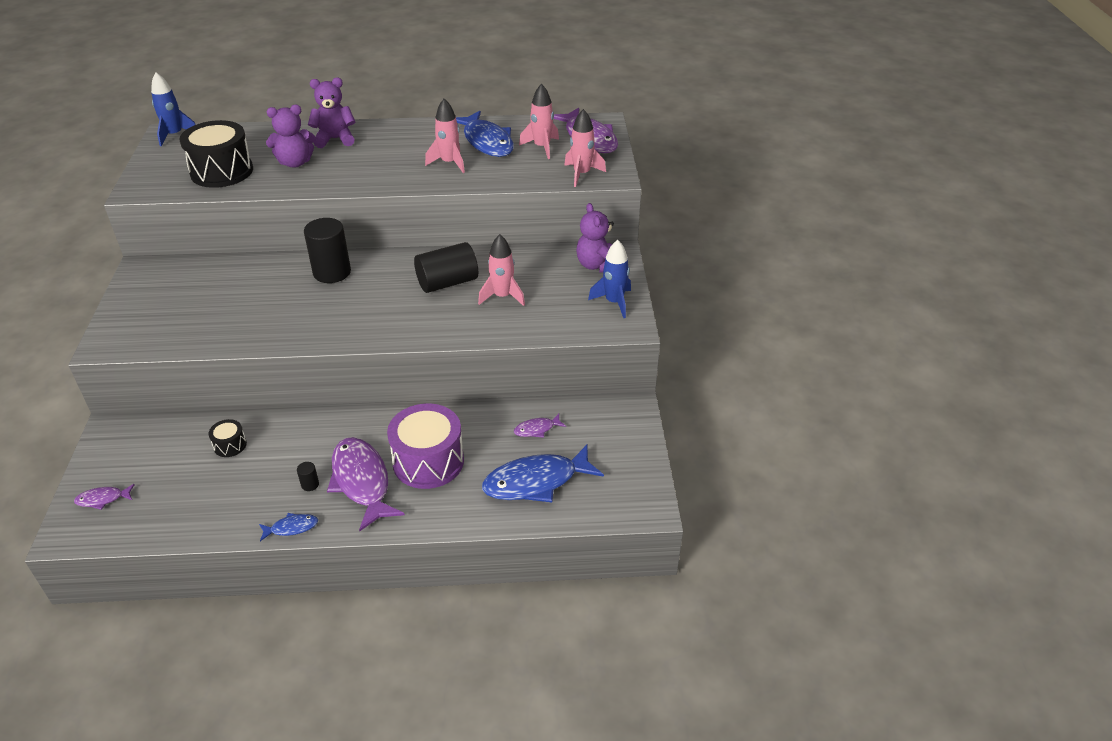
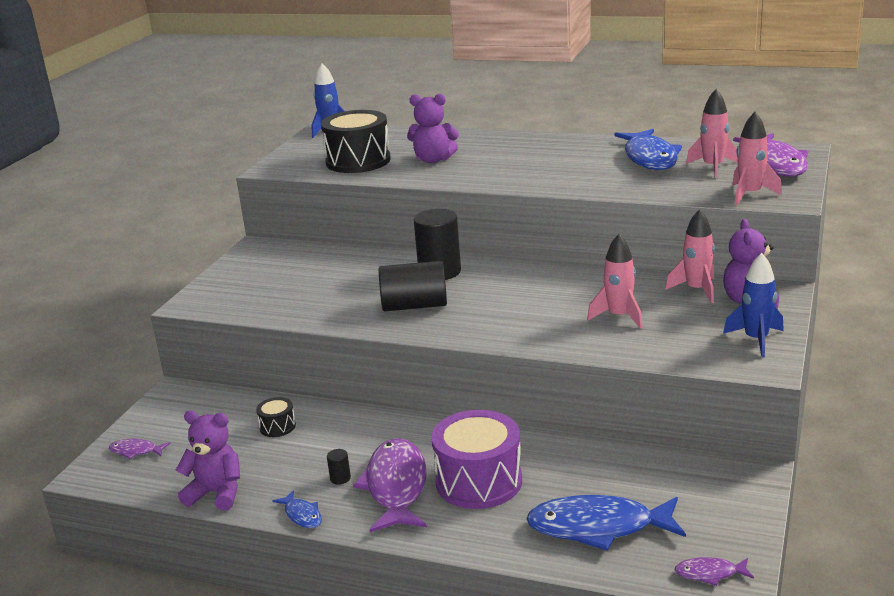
camera: 25 degrees right, 15 degrees down
(291, 528) = (302, 515): blue fish -> blue fish turned 45 degrees clockwise
(335, 139) = (485, 144): purple teddy bear -> purple teddy bear (216, 493)
(447, 282) = (561, 296): black cylinder -> black cylinder (414, 306)
(449, 163) = (597, 172): pink rocket -> pink rocket (696, 290)
(536, 429) = (622, 473): purple fish -> purple fish (709, 573)

